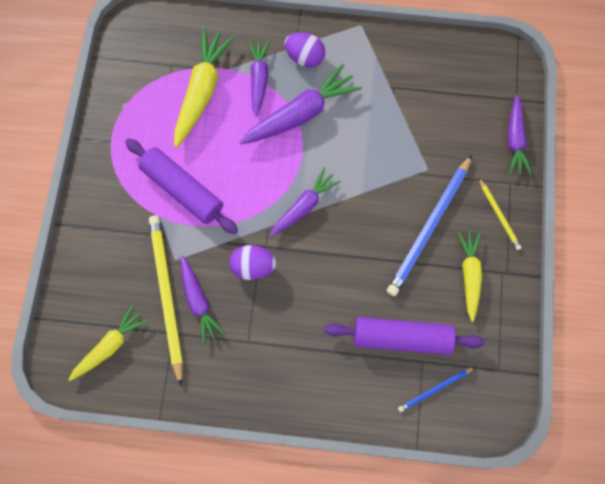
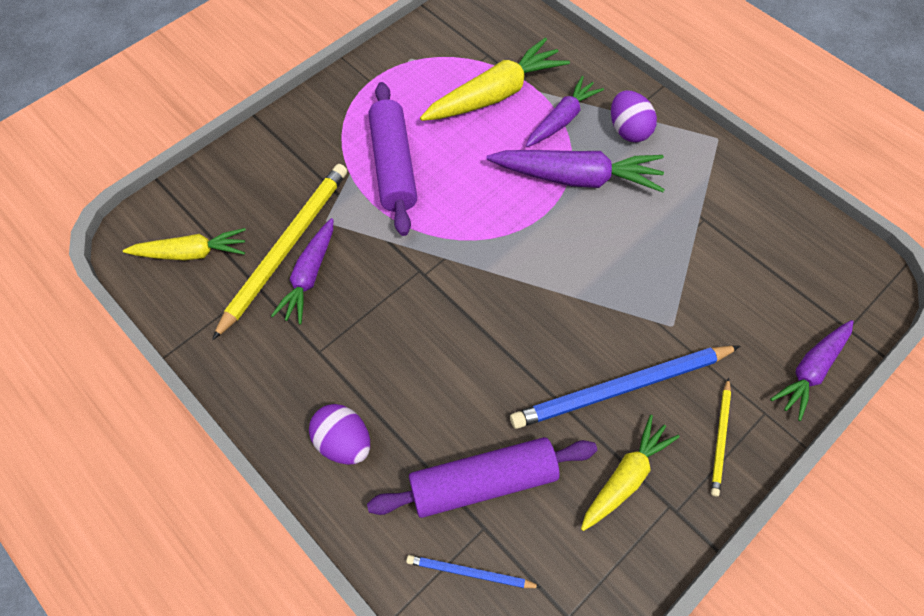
camera: 40 degrees right, 10 degrees down
(253, 267) = (393, 284): purple egg -> purple egg (344, 442)
(304, 206) = (499, 265): purple carrot -> none
(402, 338) = (483, 482): purple rolling pin -> purple rolling pin turned 60 degrees counterclockwise

